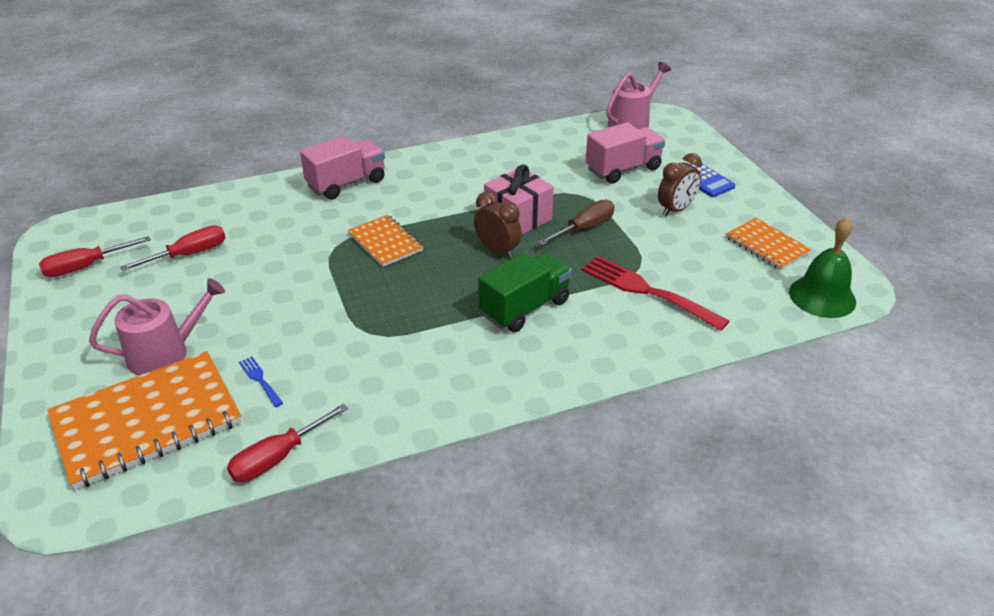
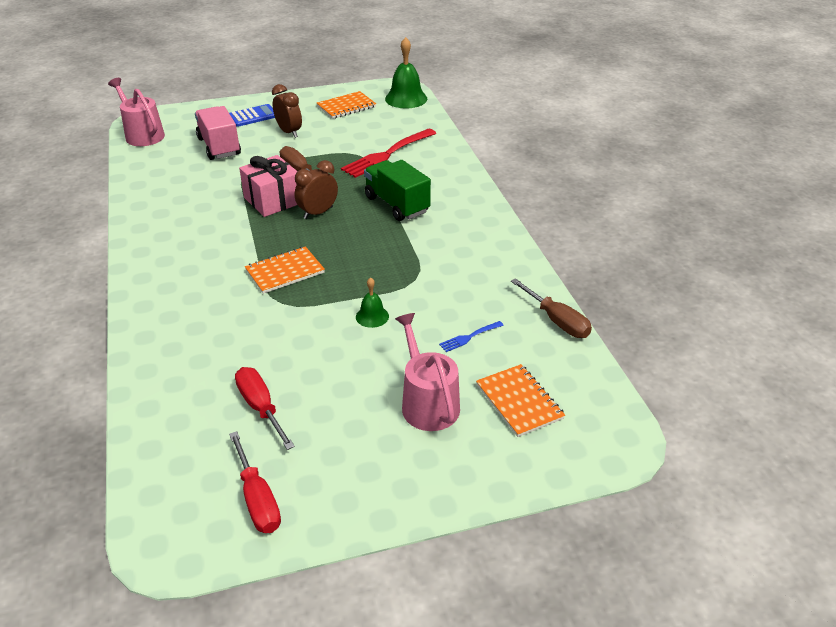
camera: 85 degrees left, 0 degrees up
(147, 421) = (519, 402): orange notebook -> orange notebook, size x0.54
(278, 457) = (556, 321): red screwdriver -> brown screwdriver
(305, 306) = (372, 316): none -> green bell
(346, 183) = (165, 298): pink truck -> none

